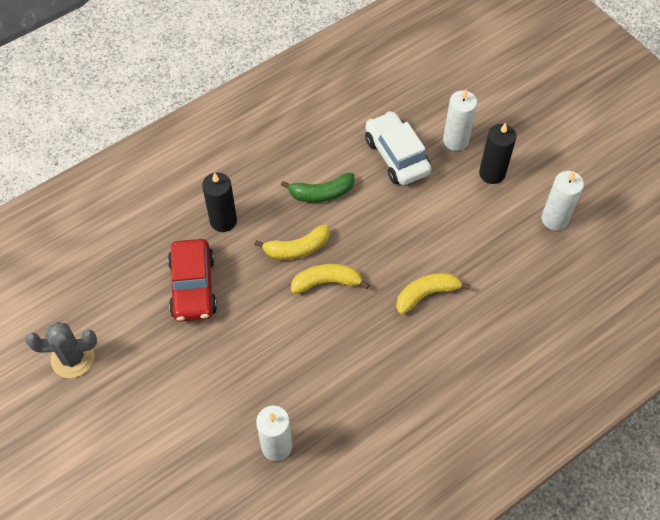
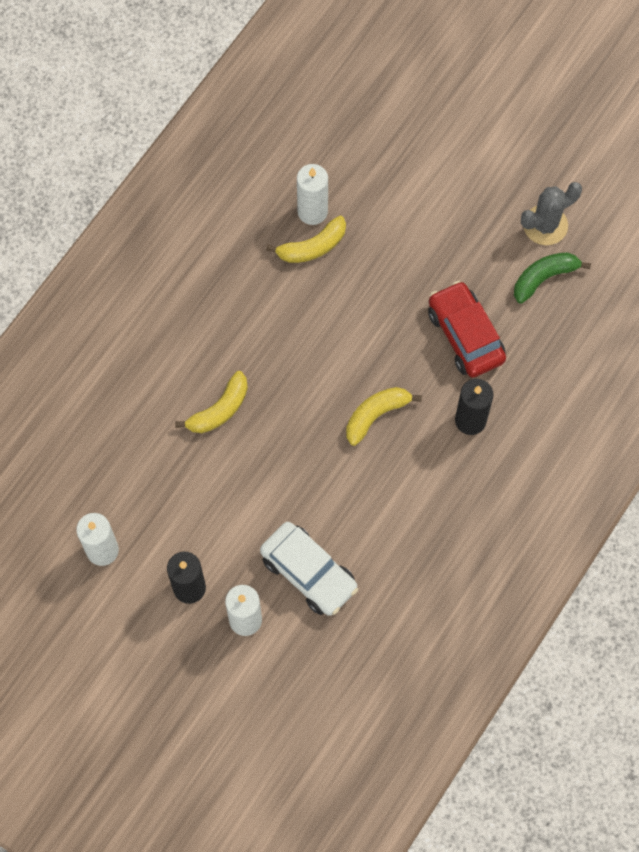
camera: 160 degrees right, 10 degrees up
(321, 193) = (376, 492): green banana -> green banana (544, 278)
(326, 282) = (329, 387): yellow banana -> yellow banana (312, 247)

